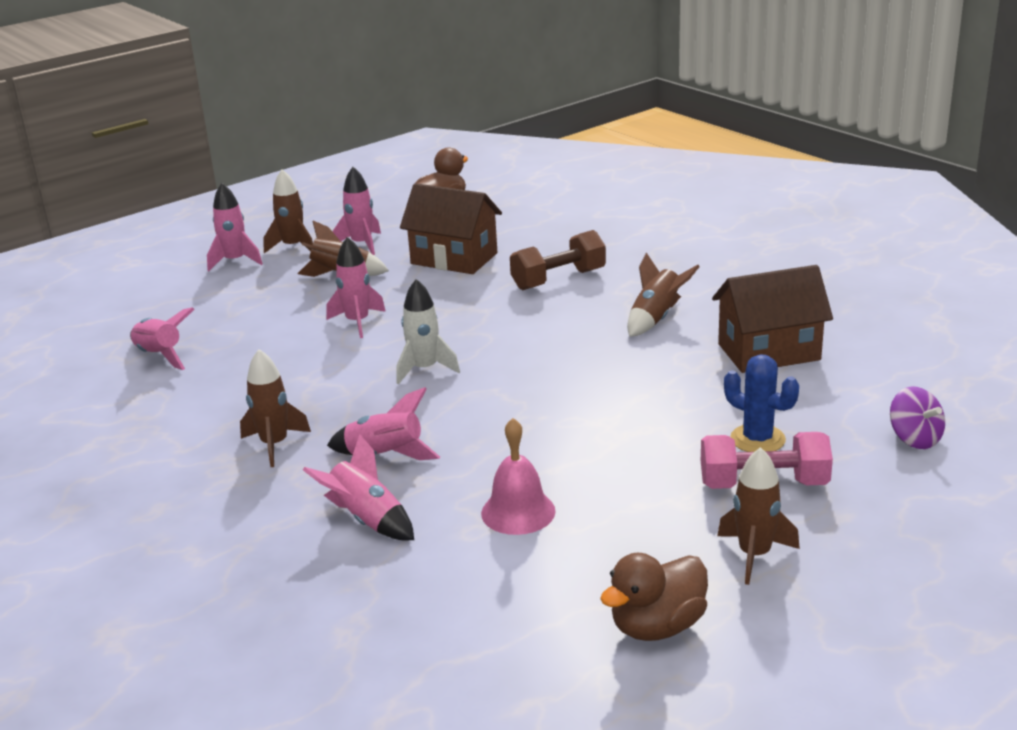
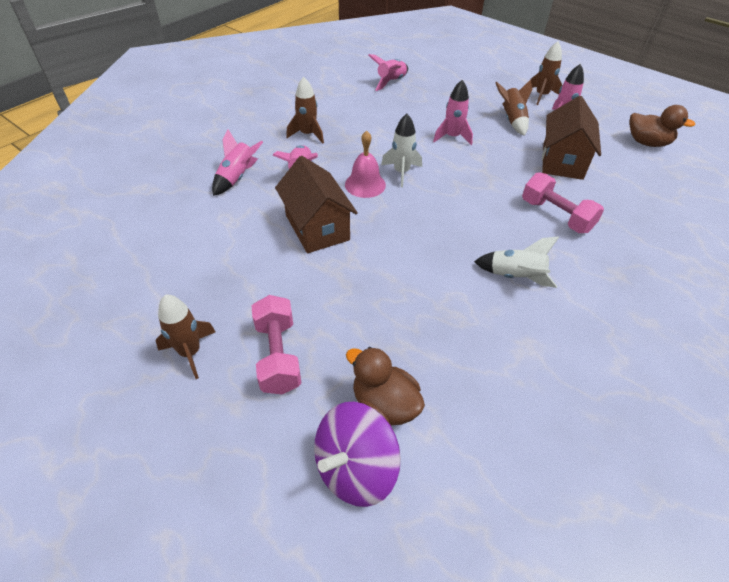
camera: 75 degrees right, 20 degrees up
(235, 261) = (510, 80): pink rocket -> none
(518, 512) = (243, 233): pink bell -> pink bell (365, 184)
(558, 279) = (556, 216): brown dumbbell -> pink dumbbell
(656, 318) = (515, 276): brown rocket -> white rocket
(657, 626) = (123, 306): brown duck -> brown duck (384, 404)
(757, 439) = (340, 350): blue cactus -> none
(768, 352) = (483, 354): brown house -> brown house (317, 227)
(914, 439) = (355, 468): purple spinning top -> purple spinning top, size x1.65

